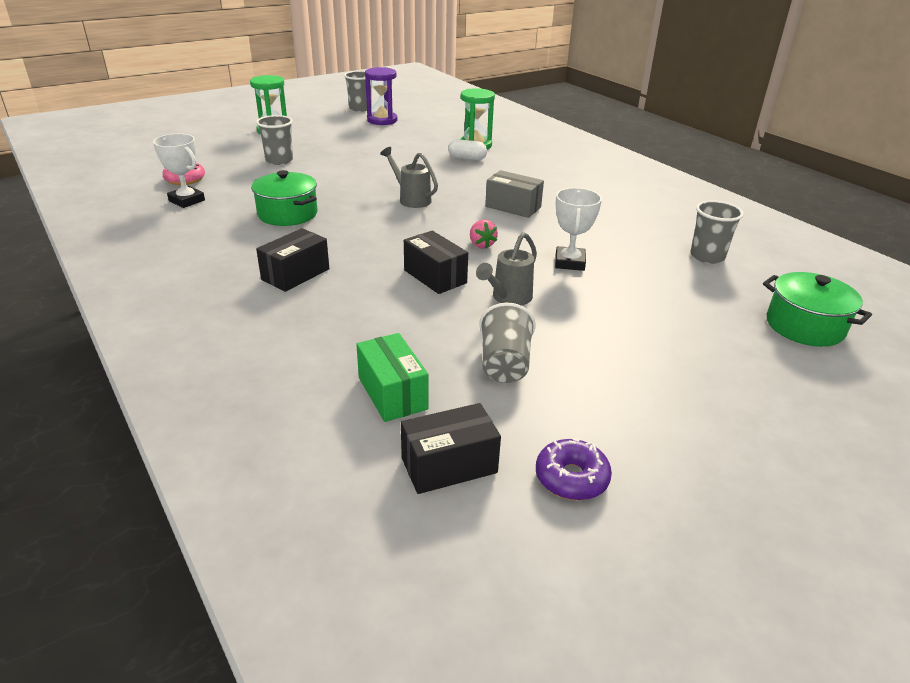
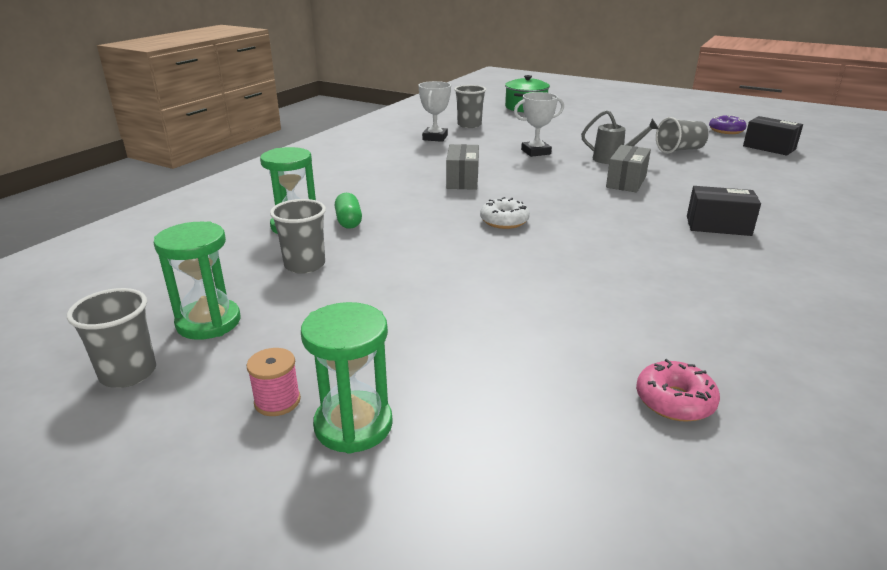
camera: 115 degrees left, 5 degrees down
(186, 200) = (720, 356): white trophy -> white trophy (435, 138)
(279, 160) = (495, 346): grey cup -> grey cup (305, 265)
(287, 214) = (634, 270): green pot -> none
(306, 124) = (277, 401): none -> pink spool
(382, 120) = (208, 322): purple hourglass -> green hourglass
(392, 393) = (756, 166): green box -> none
(411, 199) = (504, 221): grey watering can -> white donut
(435, 276) = (626, 182): black box -> grey box
(467, 158) = (348, 221): white capsule -> green capsule
(481, 245) = (552, 178): pink strawberry -> none

